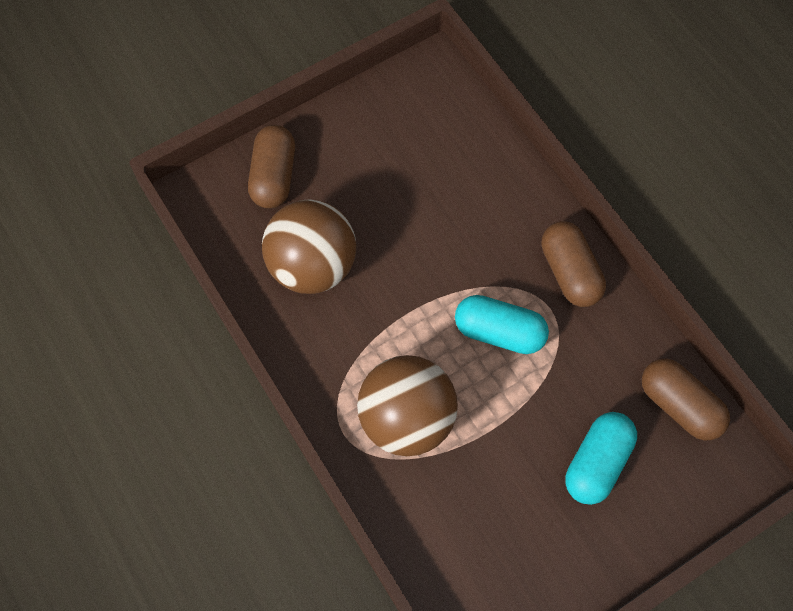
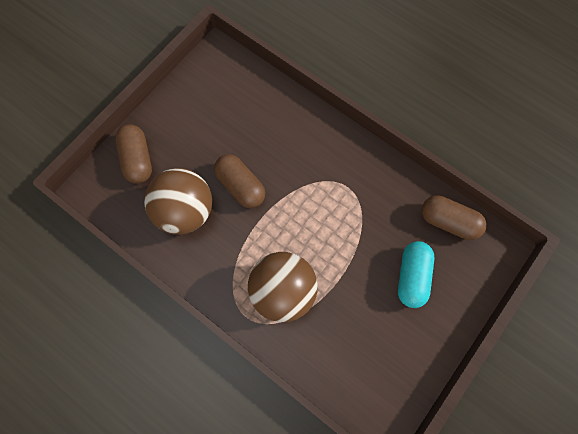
camera: 20 degrees left, 5 degrees up
(499, 332) = (321, 213): turquoise capsule -> none
(569, 272) = (351, 159): brown capsule -> brown capsule (240, 186)

